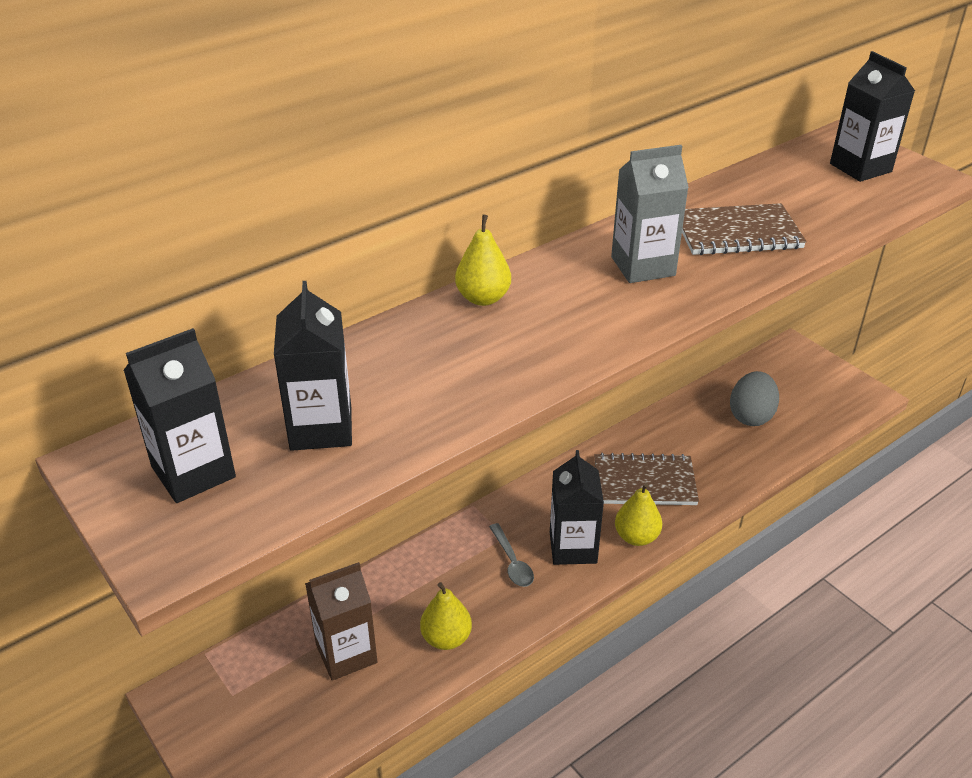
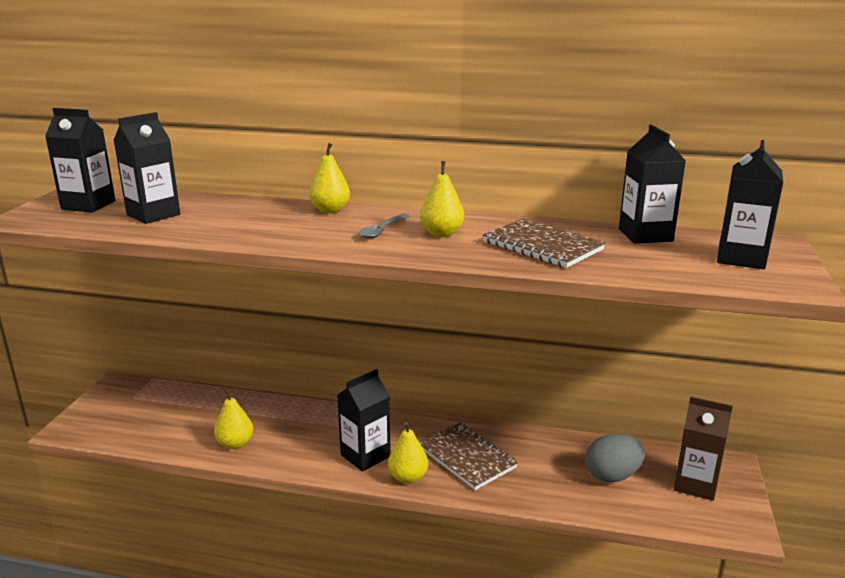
camera: 50 degrees right, 15 degrees down
(346, 653) = (191, 417): brown carton -> brown carton (695, 484)
(512, 562) = (324, 439): grey spoon -> grey spoon (382, 231)
(643, 266) = (442, 234): grey carton -> yellow pear
(767, 176) = (645, 235): none -> black carton

